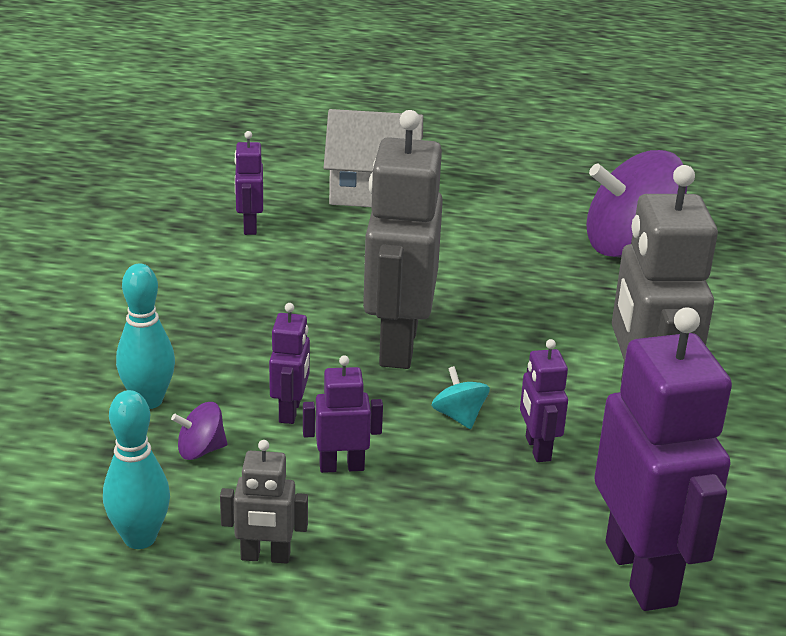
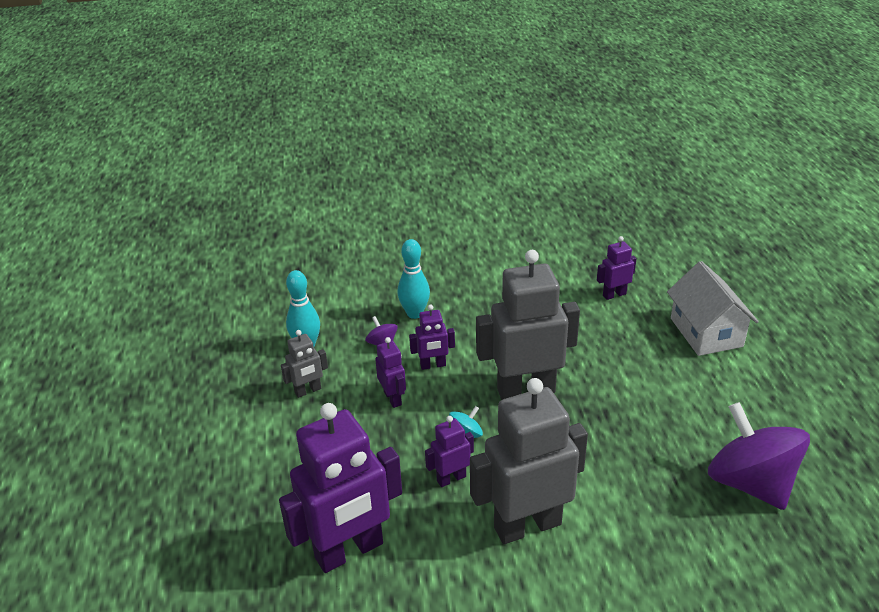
camera: 75 degrees right, 5 degrees up
(265, 557) = (308, 391): grey robot -> grey robot turned 105 degrees counterclockwise

